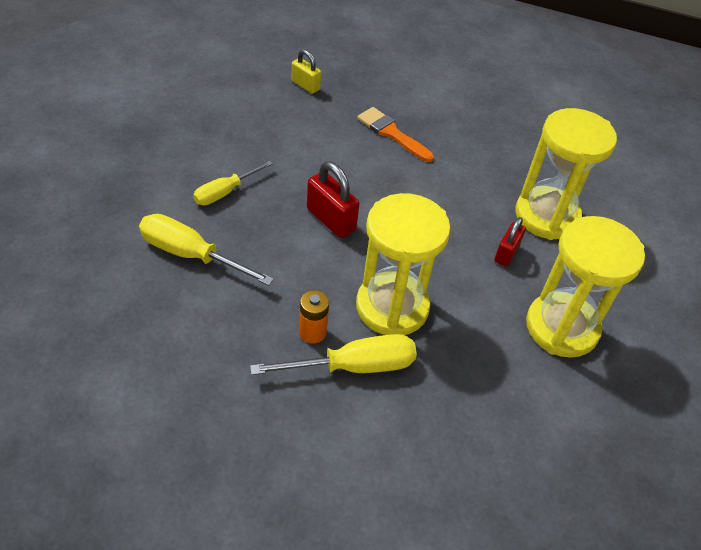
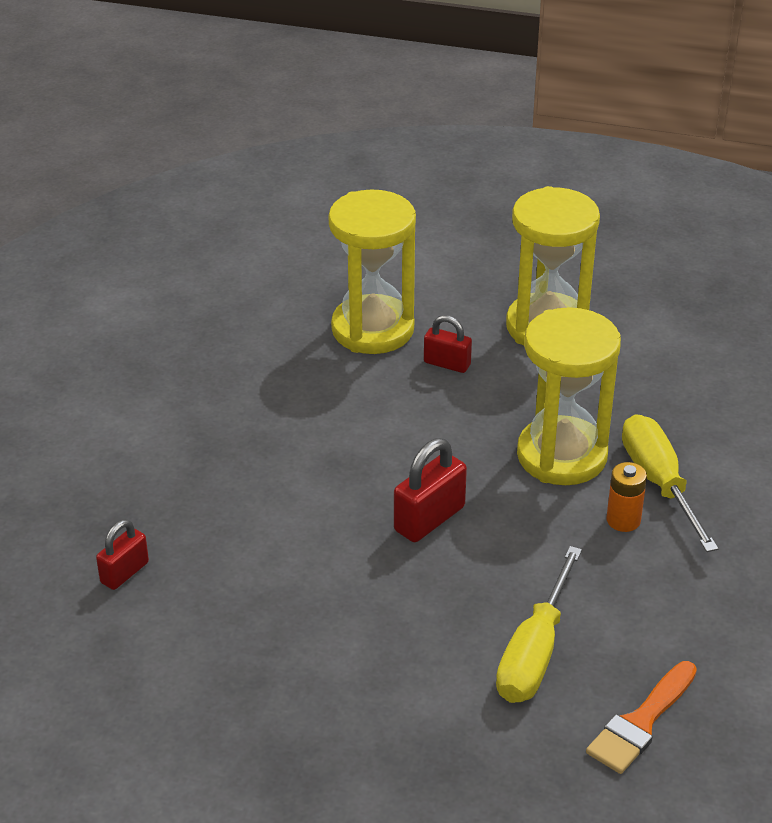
camera: 90 degrees left, 10 degrees down
(225, 192) = (402, 635): yellow screwdriver -> none
(305, 85) = (124, 572): yellow padlock -> red padlock
(391, 133) = (234, 468): orange brush -> orange brush (640, 722)

